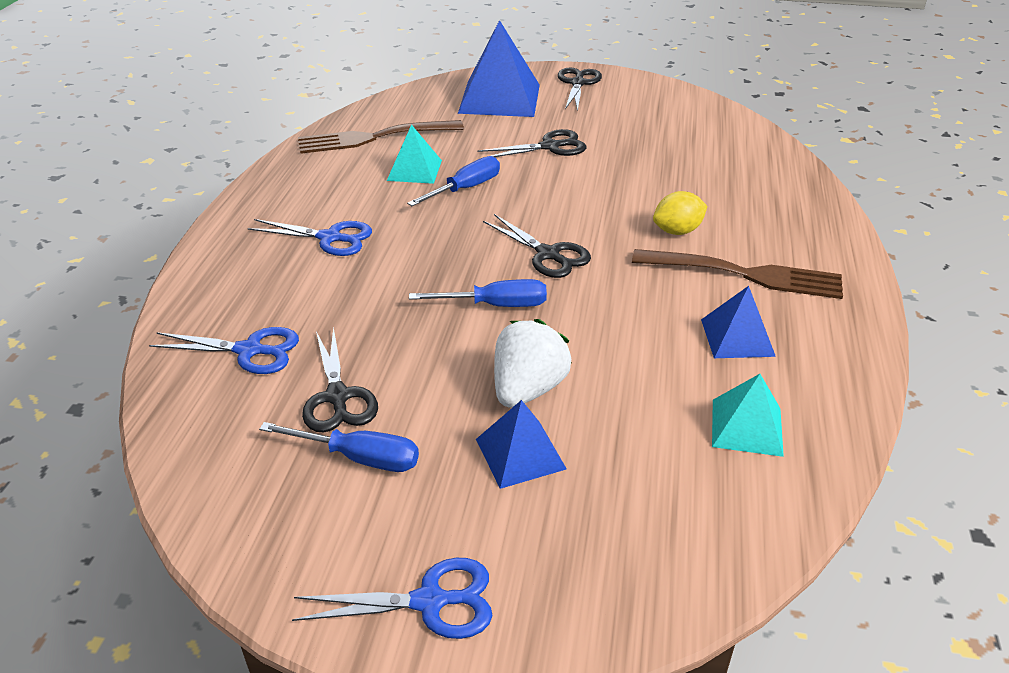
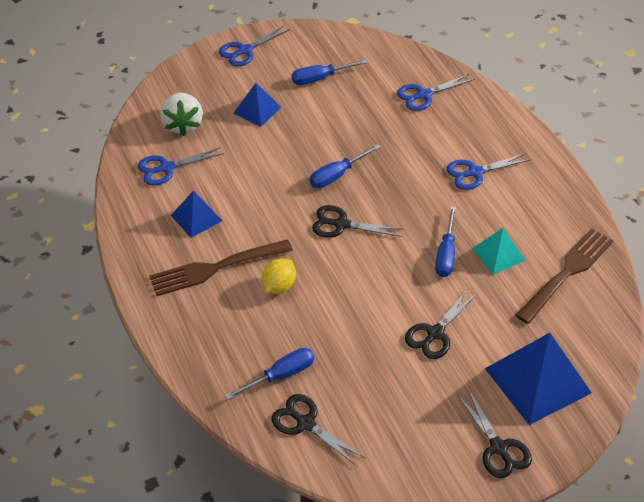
camera: 145 degrees right, 10 degrees up
(338, 397) = (358, 95): black scissors -> black scissors (305, 423)
(528, 389) = (279, 138): white strawberry -> white strawberry (183, 125)
(730, 172) = (281, 375): none -> blue screwdriver
(747, 427) = (166, 168): turquoise pyramid -> blue scissors

